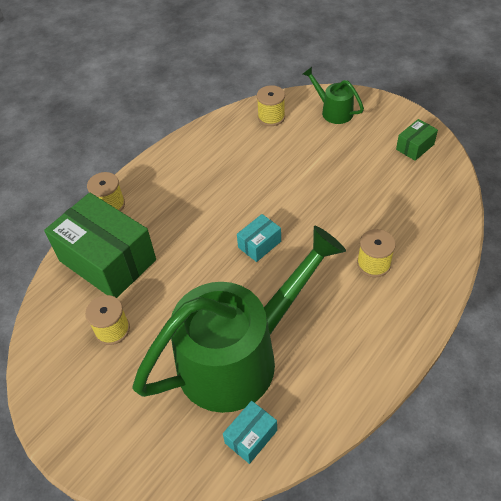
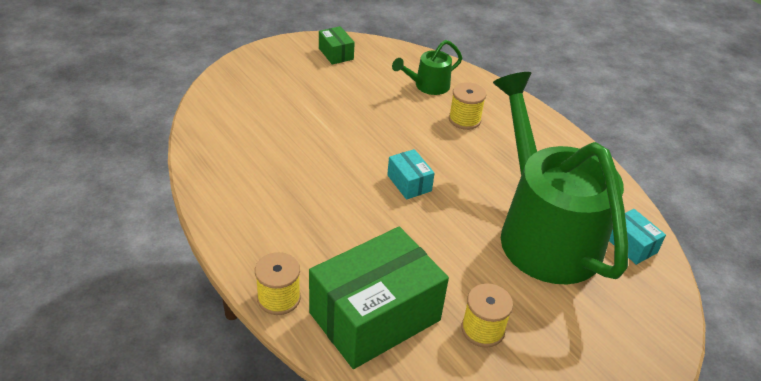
camera: 80 degrees left, 10 degrees down
(271, 117) = (223, 125): yellow spool -> none
(333, 111) = (248, 83): green watering can -> green watering can (427, 86)

